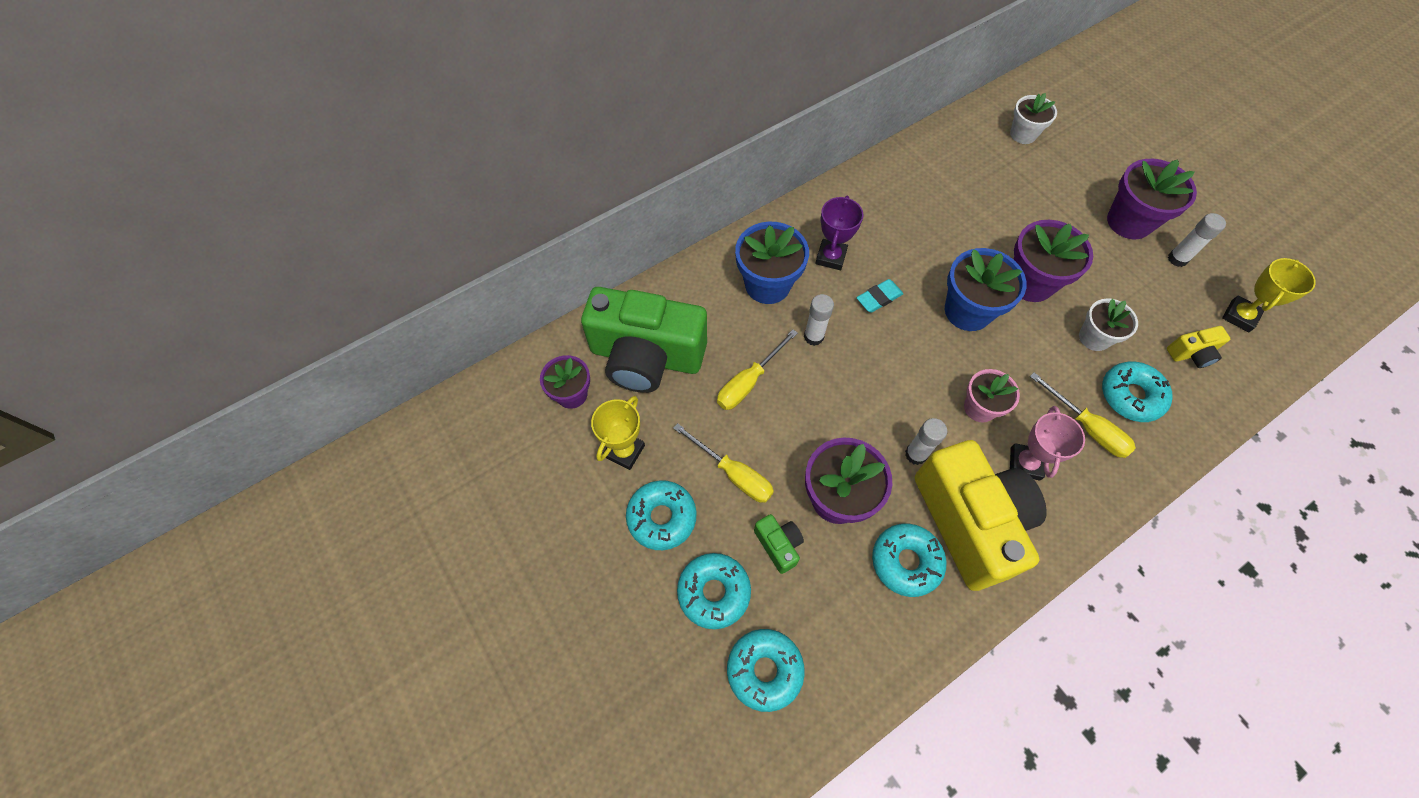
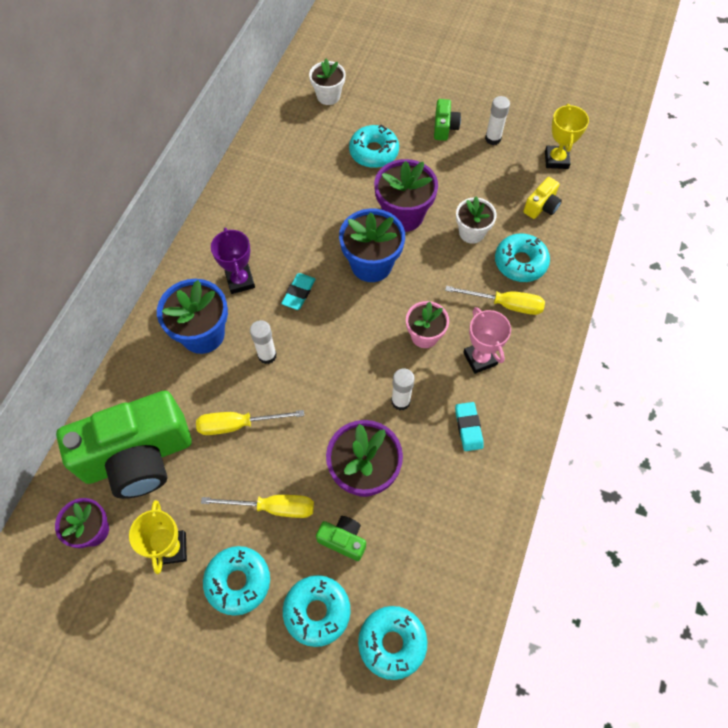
camera: 35 degrees left, 0 degrees up
(749, 382) = (238, 424): yellow screwdriver -> yellow screwdriver turned 75 degrees clockwise
(906, 562) = (442, 488): turquoise donut -> turquoise donut (374, 152)
(969, 522) = (468, 427): yellow camera -> turquoise eraser
(1129, 222) = (444, 127): purple flower pot -> green camera

